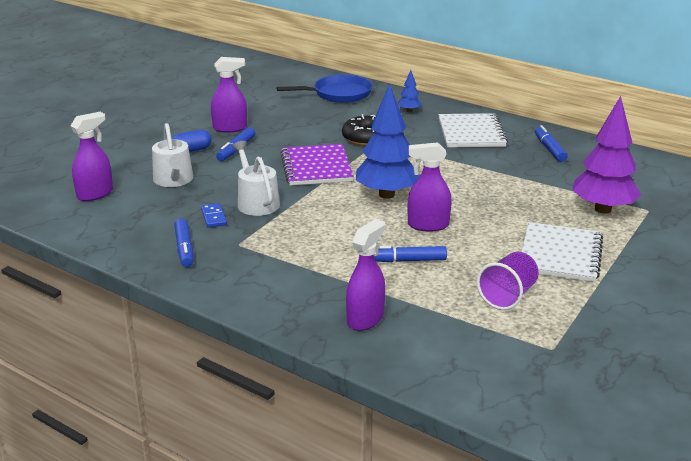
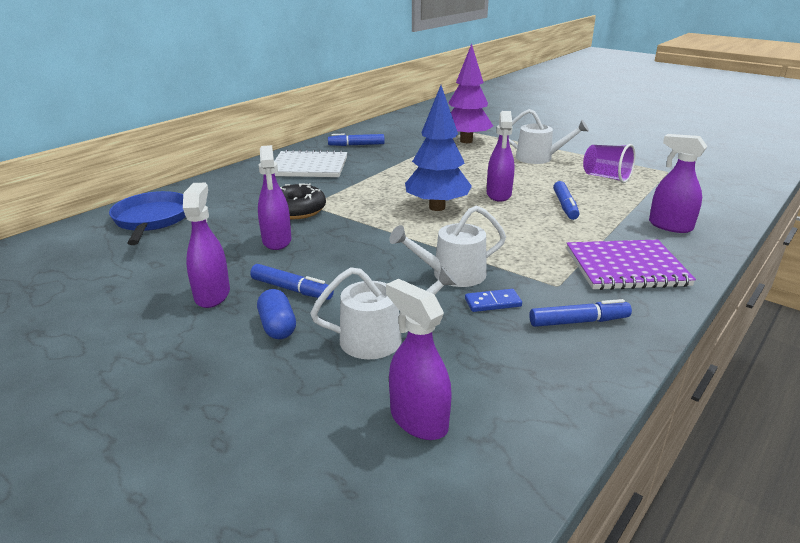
camera: 85 degrees left, 0 degrees up
(308, 137) = (277, 241): none -> purple spray bottle
(316, 167) = (364, 238): purple notebook -> purple notebook (626, 267)
(409, 111) = (235, 187): blue tree -> none
(560, 255) = (538, 158): white notebook -> white watering can

